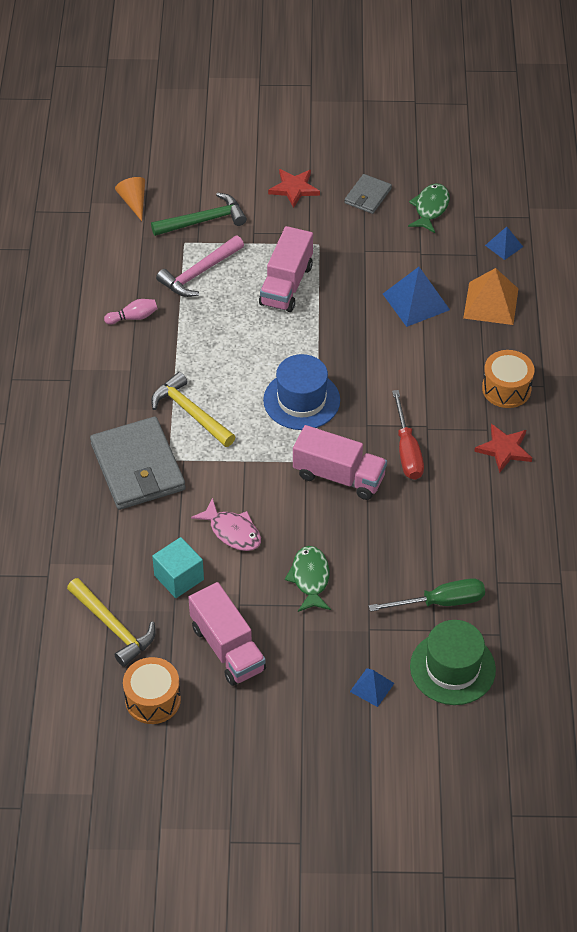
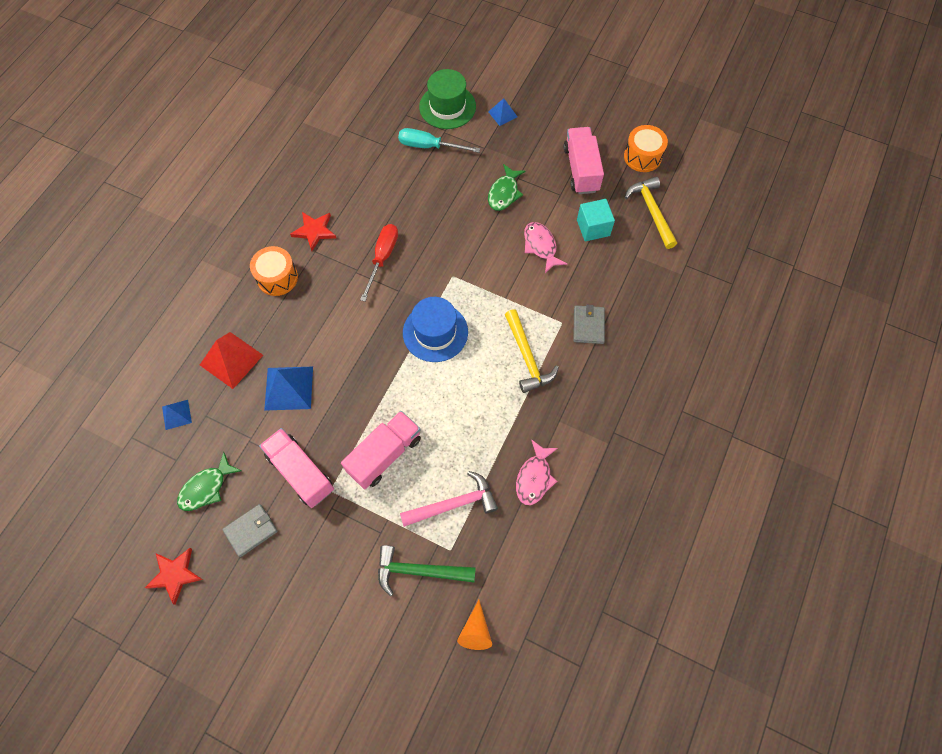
camera: 155 degrees left, 15 degrees up
(133, 317) = (534, 477): pink bowling pin -> pink fish
(137, 467) = (588, 325): grey wallet -> grey wallet, size x0.52
(294, 189) = (312, 574): red star -> red star (175, 574)
(339, 476) = (443, 258): pink truck -> pink truck (300, 472)
(440, 602) = (429, 146): green screwdriver -> turquoise screwdriver
(491, 303) = (231, 359): orange pyramid -> red pyramid

